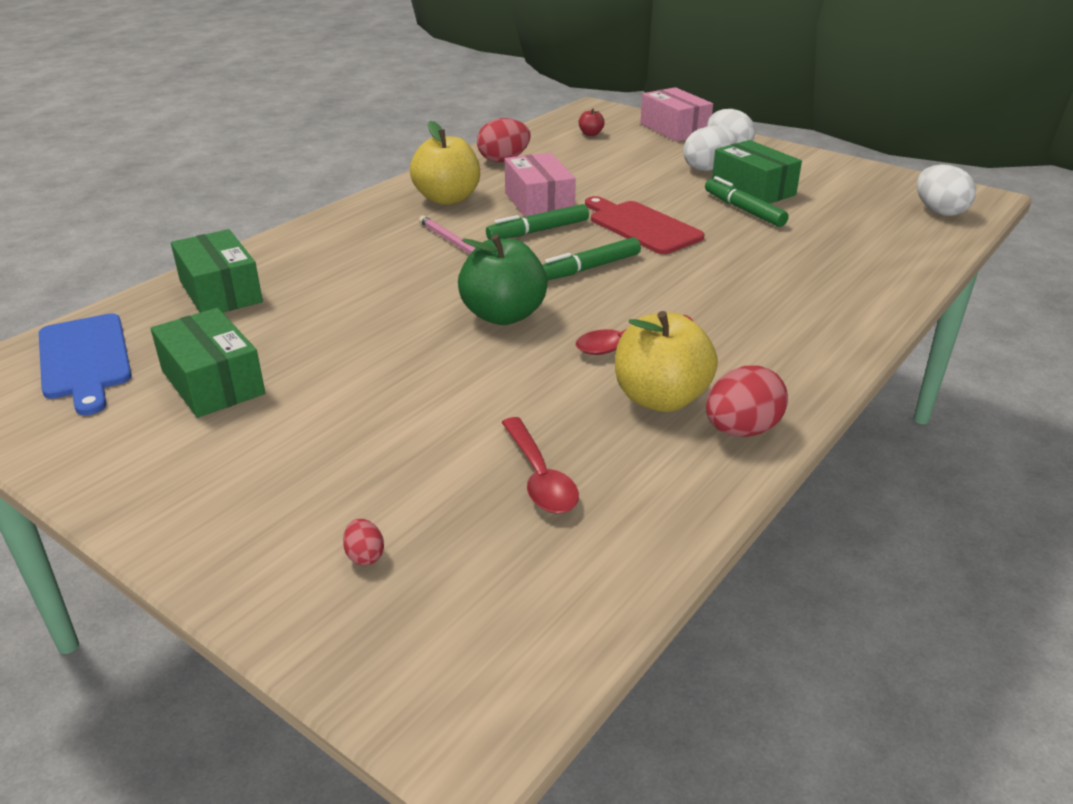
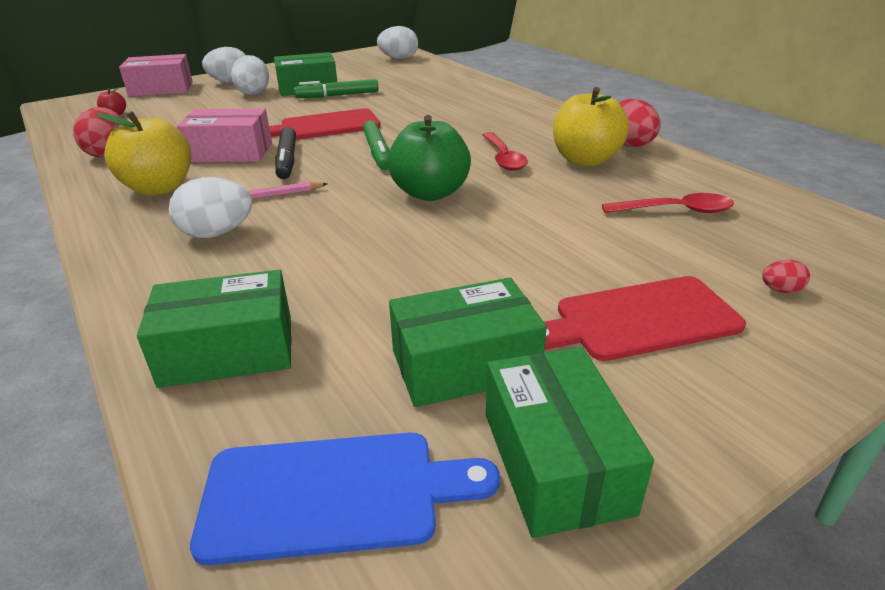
camera: 70 degrees left, 0 degrees up
(106, 434) = (555, 461): none -> green box
(288, 461) = (640, 320): none -> red cutting board
(379, 242) = (217, 233): none -> white egg
(538, 231) = (287, 160): green marker -> black marker

